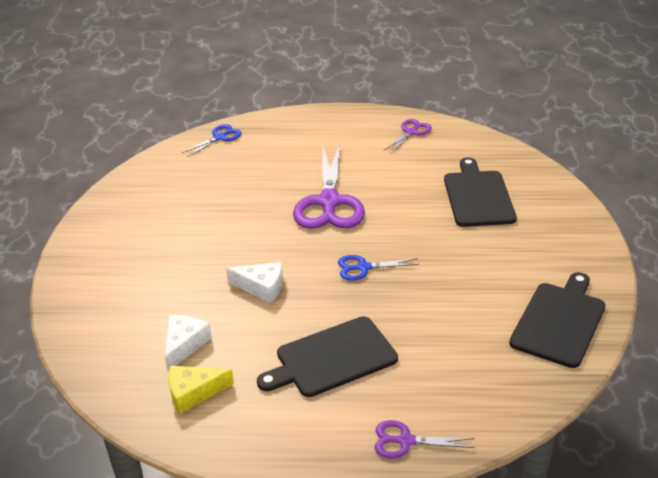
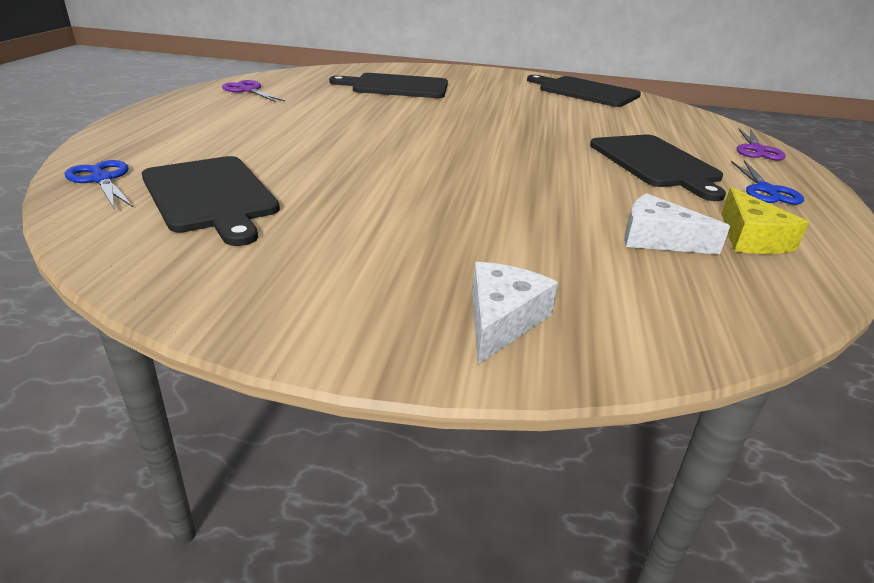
camera: 85 degrees left, 5 degrees down
(207, 173) = (210, 196): none -> black cutting board
(261, 287) = (530, 184): white cheese -> white cheese (502, 320)
(329, 202) = (361, 136): purple scissors -> none
(363, 268) = (500, 135): blue scissors -> blue scissors (766, 190)

